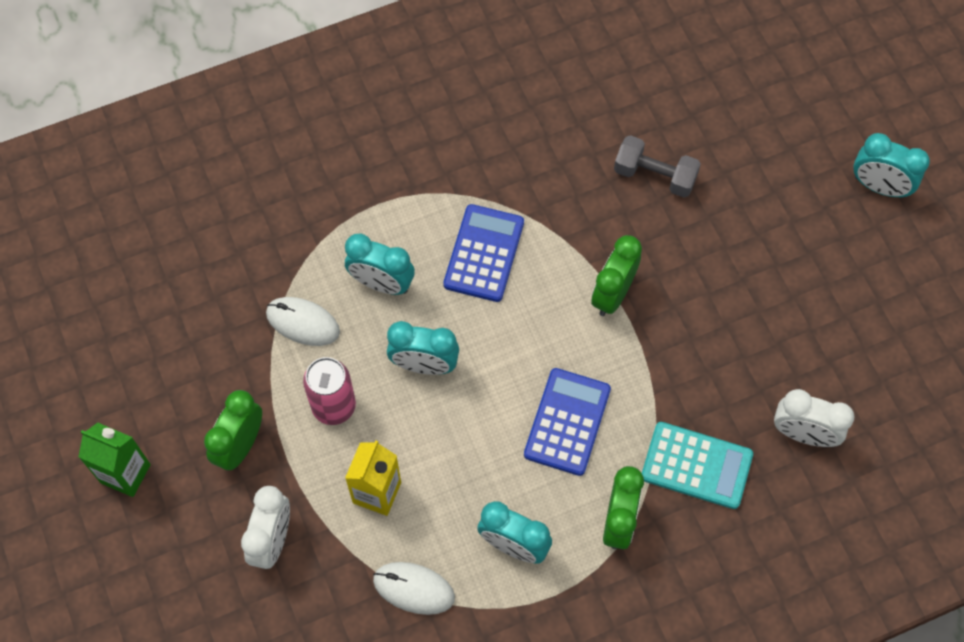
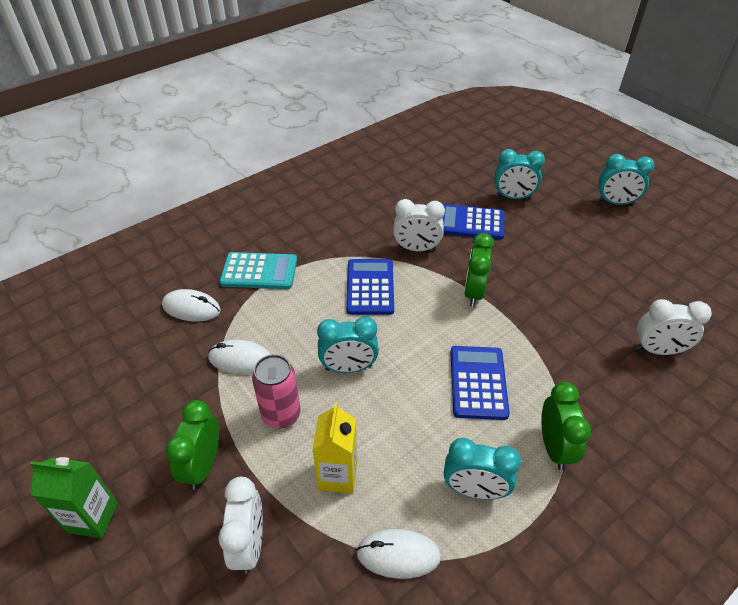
camera: 15 degrees left, 20 degrees down
(257, 233) = (191, 308): none -> white mouse
(381, 283) = (298, 320): turquoise clock -> turquoise clock (513, 197)
(564, 204) = (416, 248): none -> white clock
(654, 175) = (470, 223): grey dumbbell -> blue calculator
(696, 465) = (593, 390): turquoise calculator -> turquoise calculator (259, 271)

